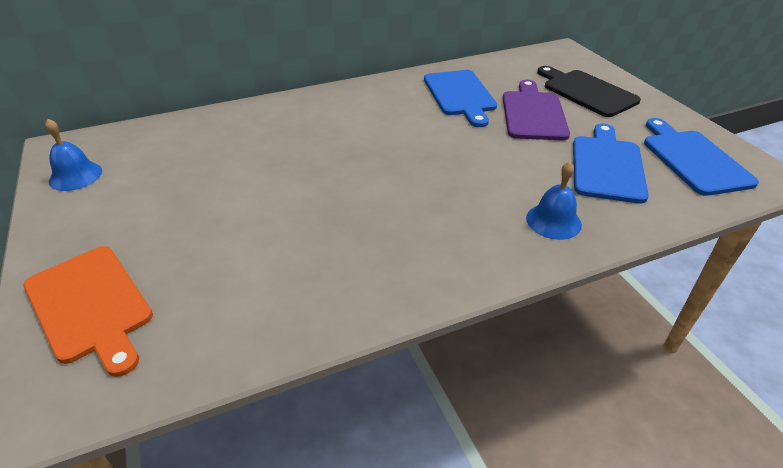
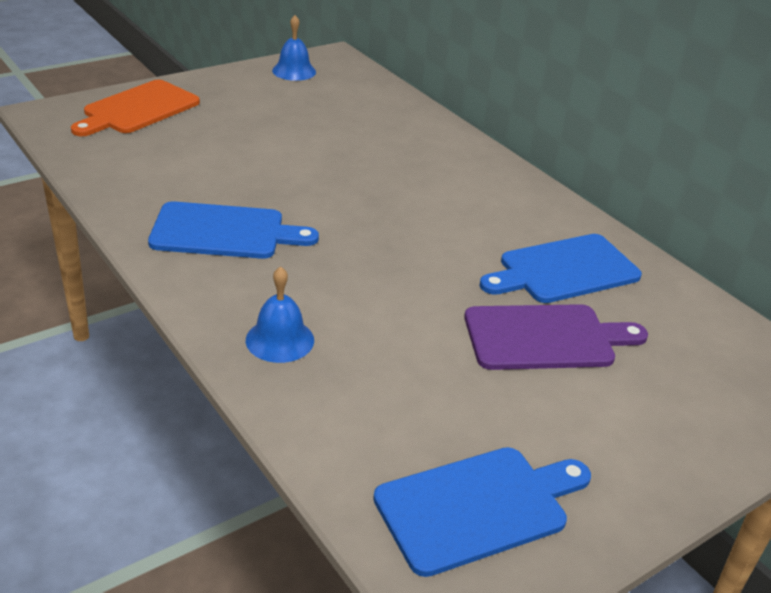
camera: 75 degrees right, 5 degrees down
(586, 92) = (657, 403): black cutting board -> none
(607, 166) = (422, 401): blue cutting board -> blue cutting board (224, 232)

